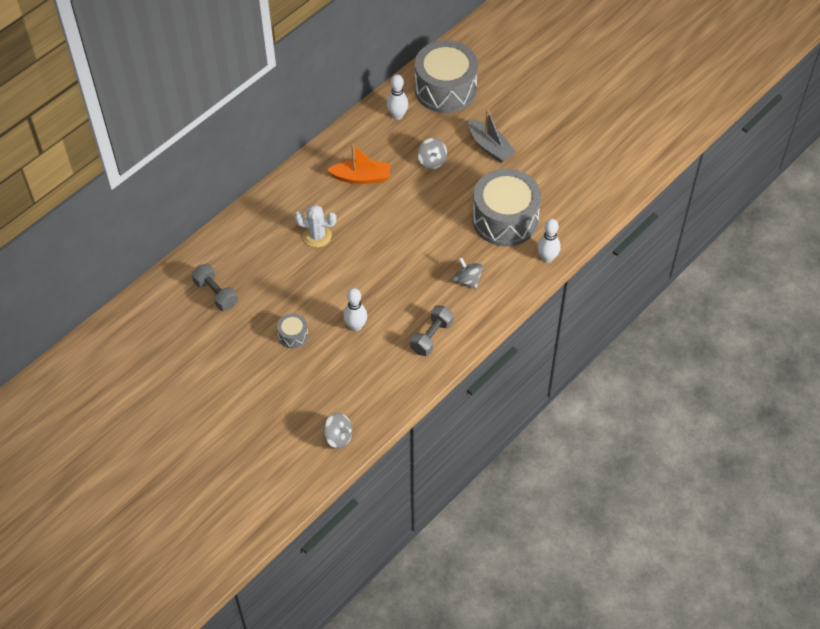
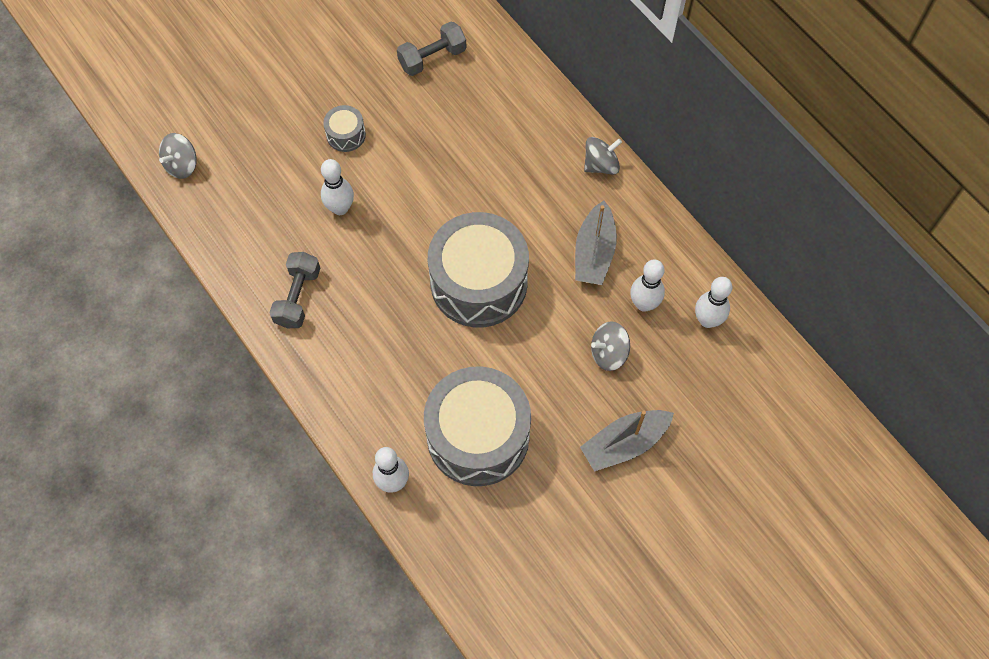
camera: 100 degrees right, 10 degrees up
(317, 236) = (500, 182): white cactus -> none
(361, 177) = (594, 252): orange boat -> grey boat
(393, 148) = (644, 304): none -> white bowling pin
(431, 337) = (298, 297): grey dumbbell -> grey dumbbell turned 60 degrees clockwise
(445, 89) = (754, 400): grey drum -> grey drum (479, 283)
(467, 280) = (379, 361): grey spinning top -> grey spinning top (601, 165)

